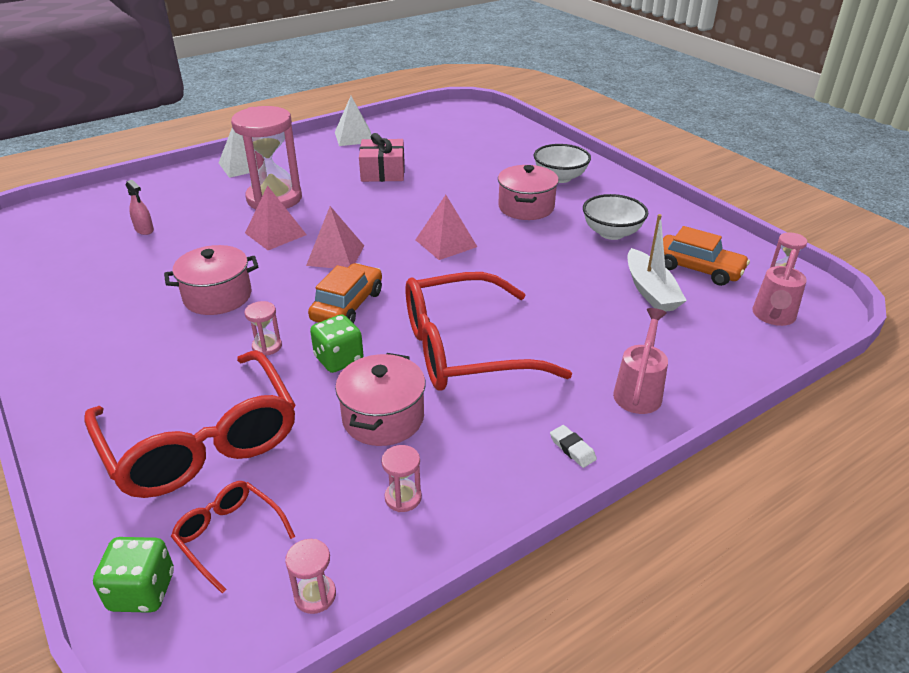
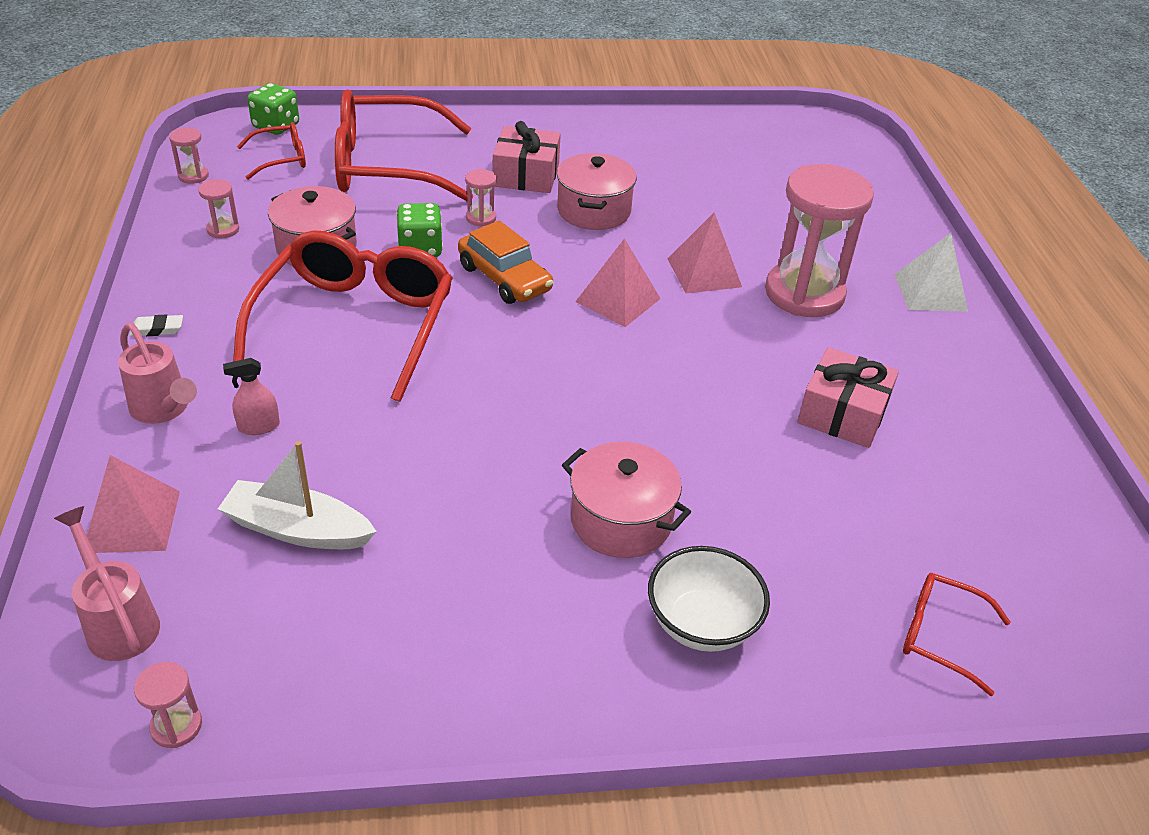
camera: 115 degrees right, 5 degrees up
(144, 230) = (775, 195): pink spray bottle -> pink spray bottle (258, 426)
(173, 348) = (526, 175): none -> pink gift
(354, 137) = (1008, 428): white pyramid -> none
(446, 243) = (577, 394): pink pyramid -> pink pyramid (132, 521)
(504, 136) = (940, 635): none -> red glasses
(611, 233) = (468, 580): white bowl -> none
(698, 269) = (290, 621): orange car -> none

